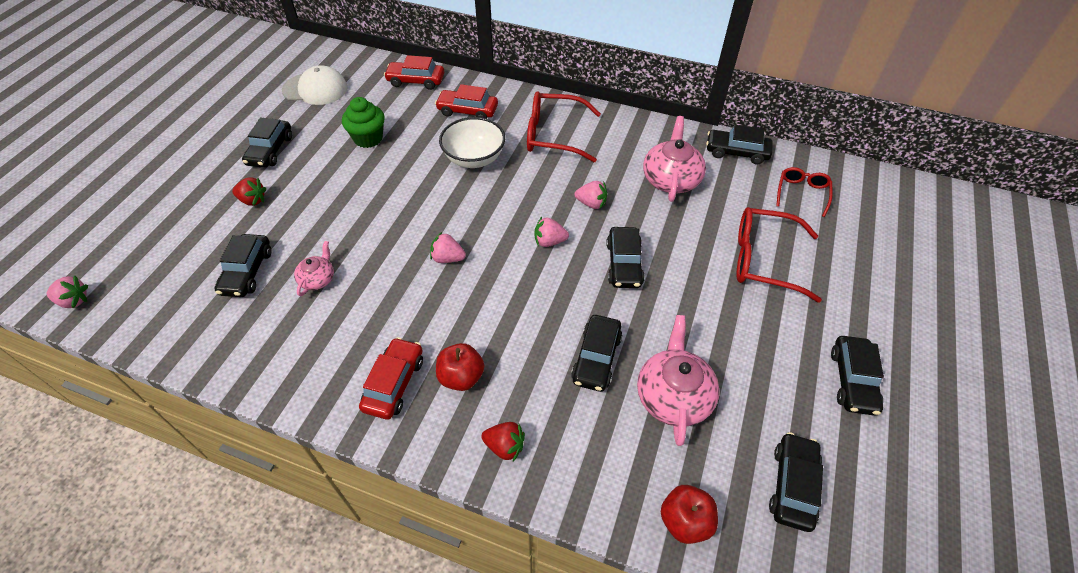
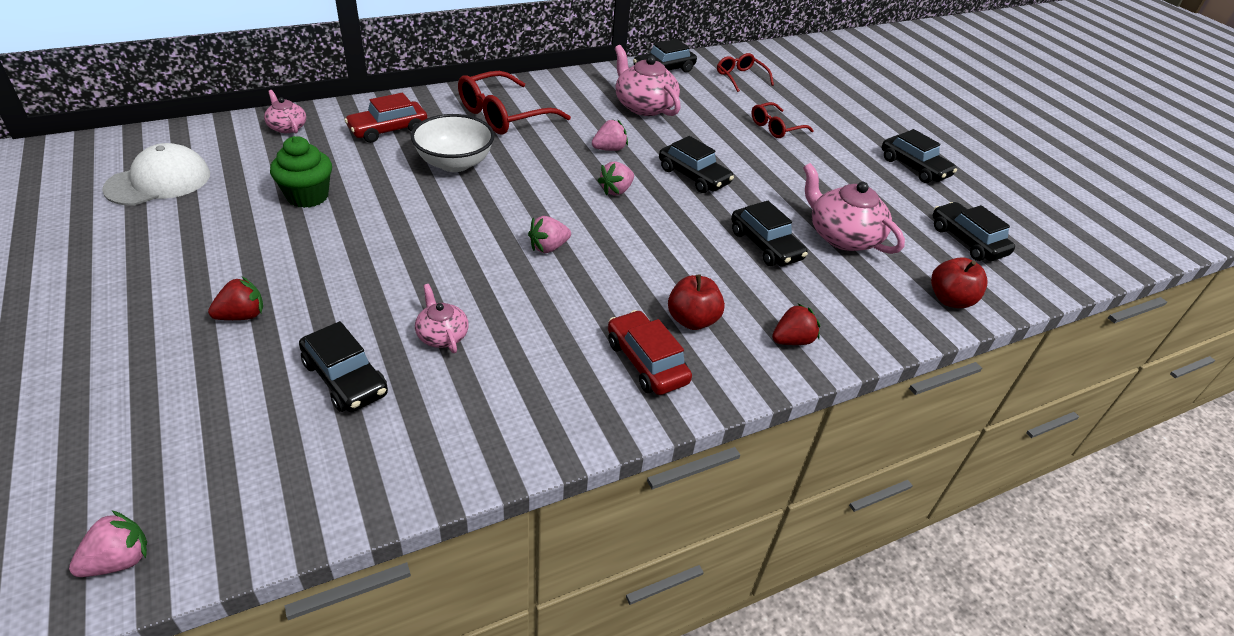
camera: 50 degrees left, 10 degrees down
(270, 150) = (188, 261): black car -> none
(416, 81) = (287, 127): red car -> pink teapot
(763, 260) = (775, 127): red glasses -> red glasses, size x0.58

